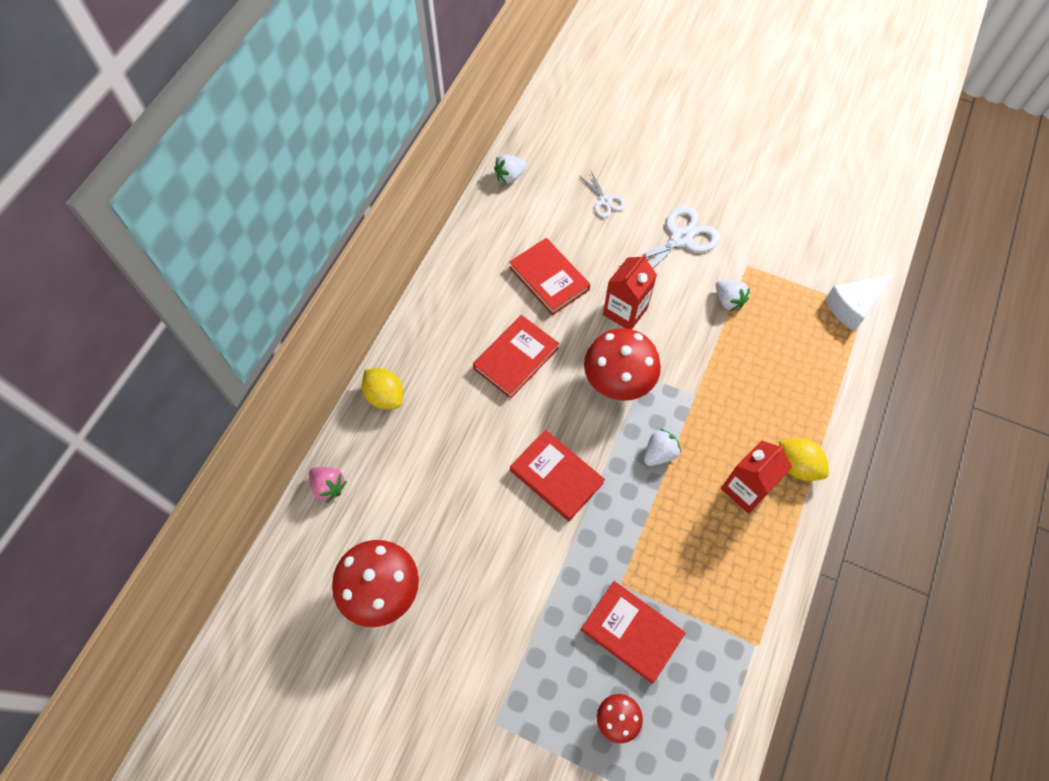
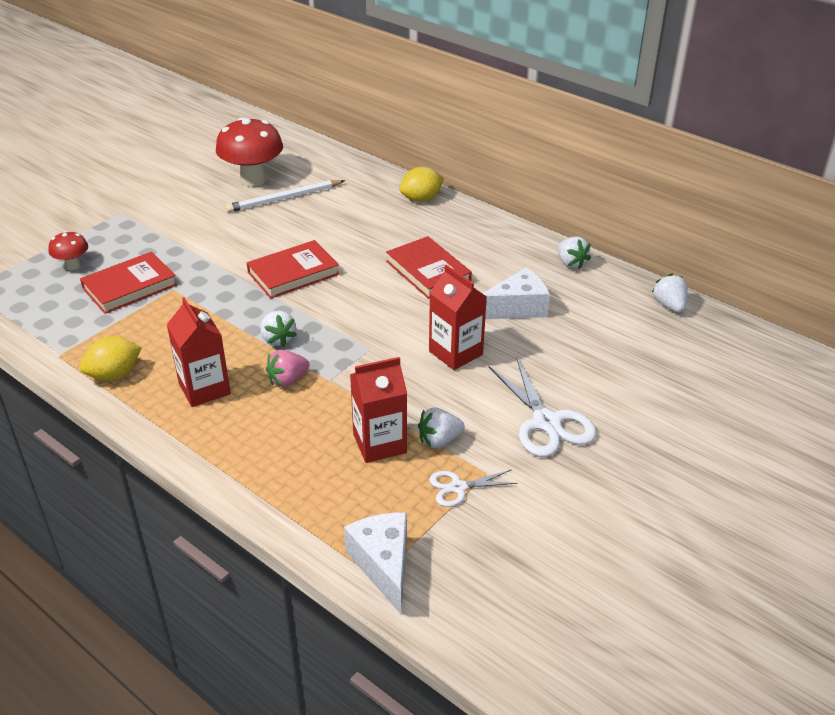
camera: 105 degrees right, 25 degrees down
(329, 486) = (352, 167): pink strawberry -> pink strawberry (288, 380)
(417, 538) = (284, 198): none -> white pencil
(468, 249) = (571, 263): none -> white strawberry
(549, 279) = (517, 308): red book -> white cheese
(605, 201) = (619, 371): white scissors -> white scissors (458, 487)
(617, 383) = (370, 329): red mushroom -> none
(749, 338) = (379, 443): none -> red carton
(797, 465) = (203, 435): yellow lemon -> yellow lemon (114, 375)

